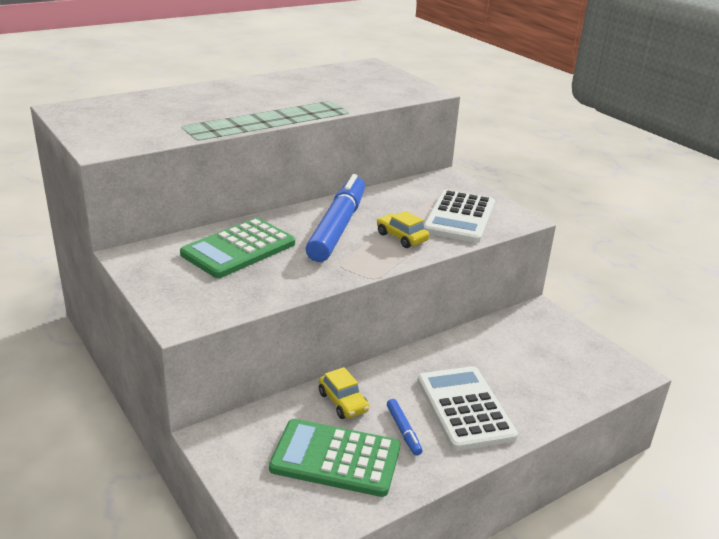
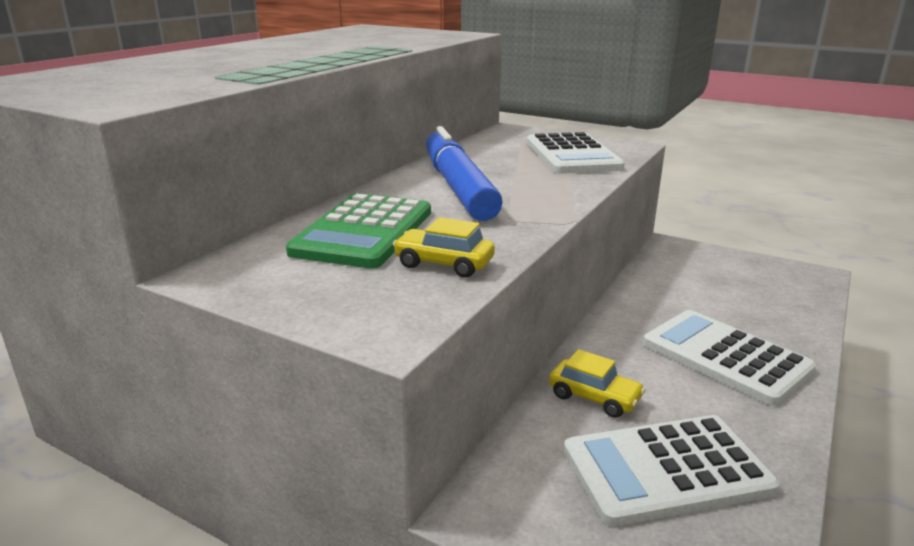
camera: 25 degrees left, 5 degrees down
(335, 458) = (666, 469): green calculator -> white calculator
(401, 237) = (541, 181): yellow car -> yellow car (444, 264)
(403, 431) = (697, 404): blue marker -> none

